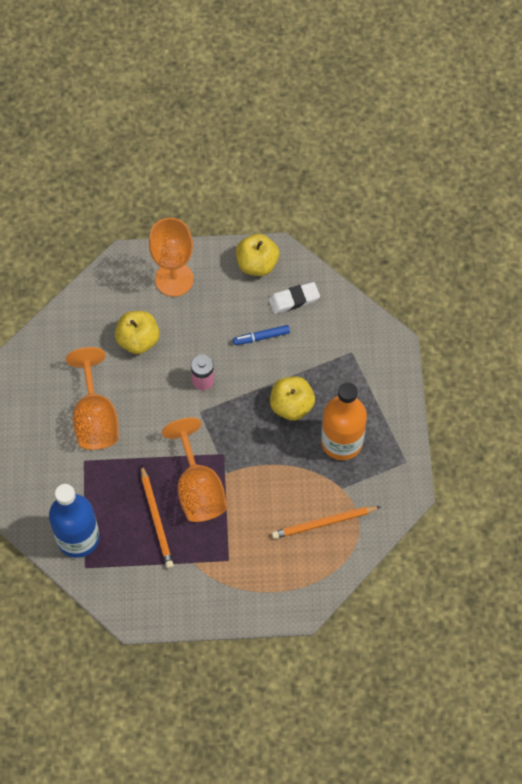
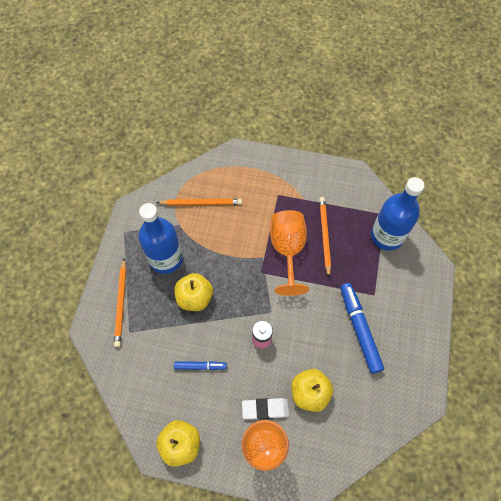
camera: 165 degrees left, 0 degrees up
(95, 418) = (359, 329): orange goblet -> blue marker
(294, 300) = (160, 396): white eraser -> white eraser (265, 409)
(342, 441) = (166, 259): orange bottle -> blue bottle
(372, 379) = (121, 303): none -> orange pencil

